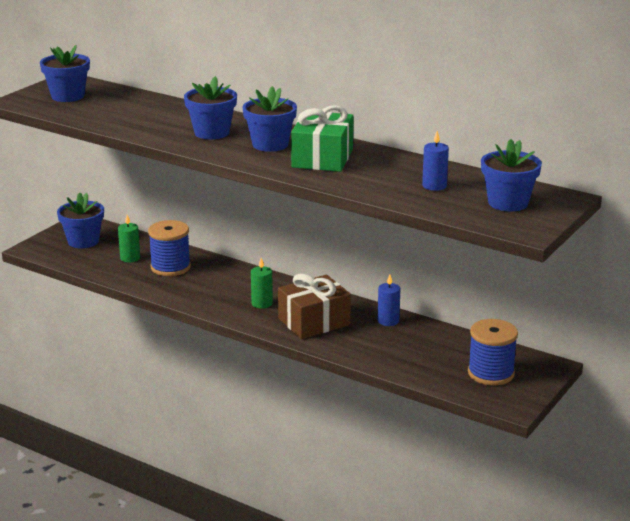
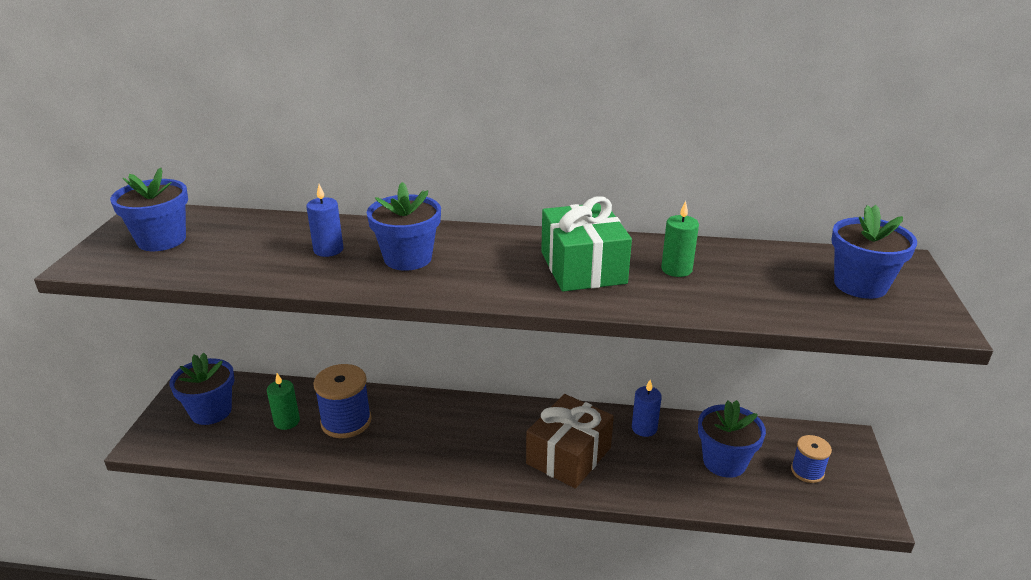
camera: 25 degrees left, 5 degrees up
(262, 303) = (491, 446): green candle -> green candle (676, 269)
(270, 144) = (499, 260): blue flower pot -> blue flower pot (724, 462)
(434, 186) = (754, 279): blue candle -> blue candle (328, 250)
(491, 373) = (807, 471): blue spool -> blue spool, size x0.59

